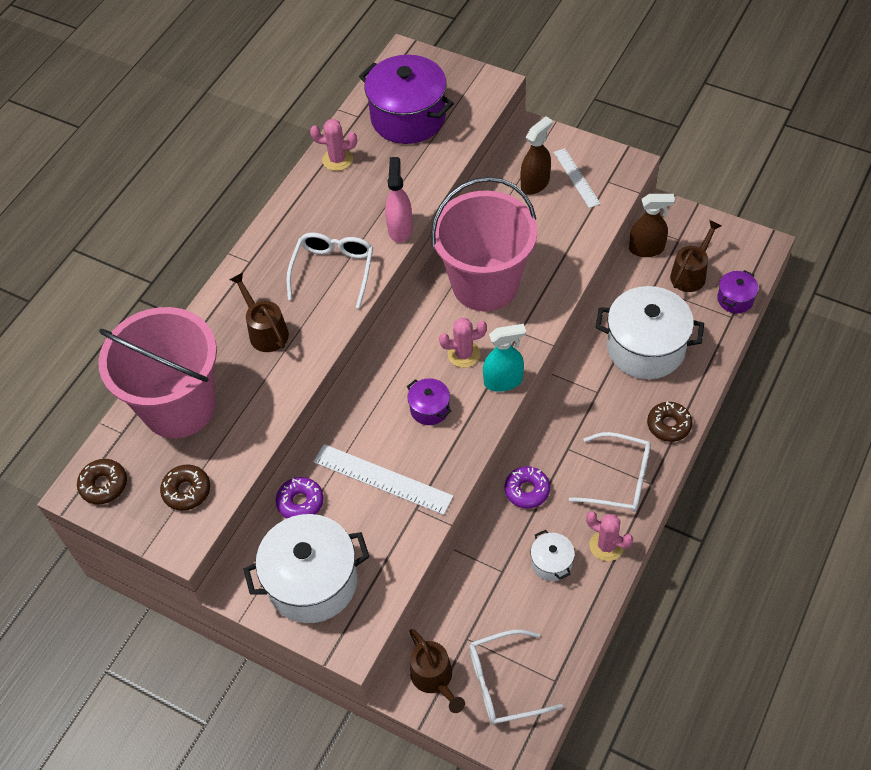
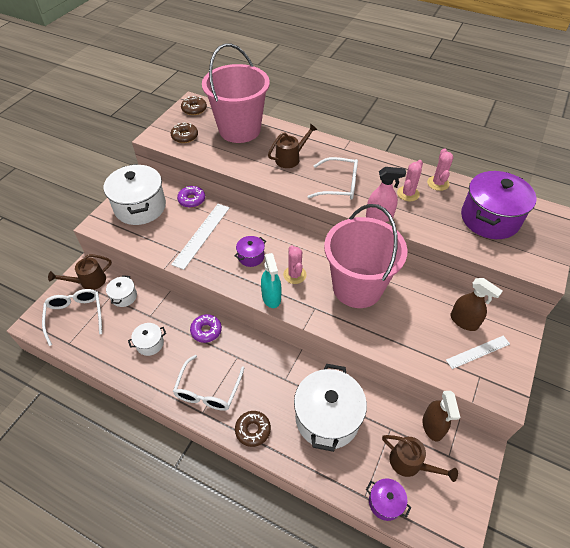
camera: 85 degrees right, 5 degrees down
(466, 616) = (124, 296): none -> white pot
(606, 546) = (156, 378): pink cactus -> pink cactus (408, 194)

